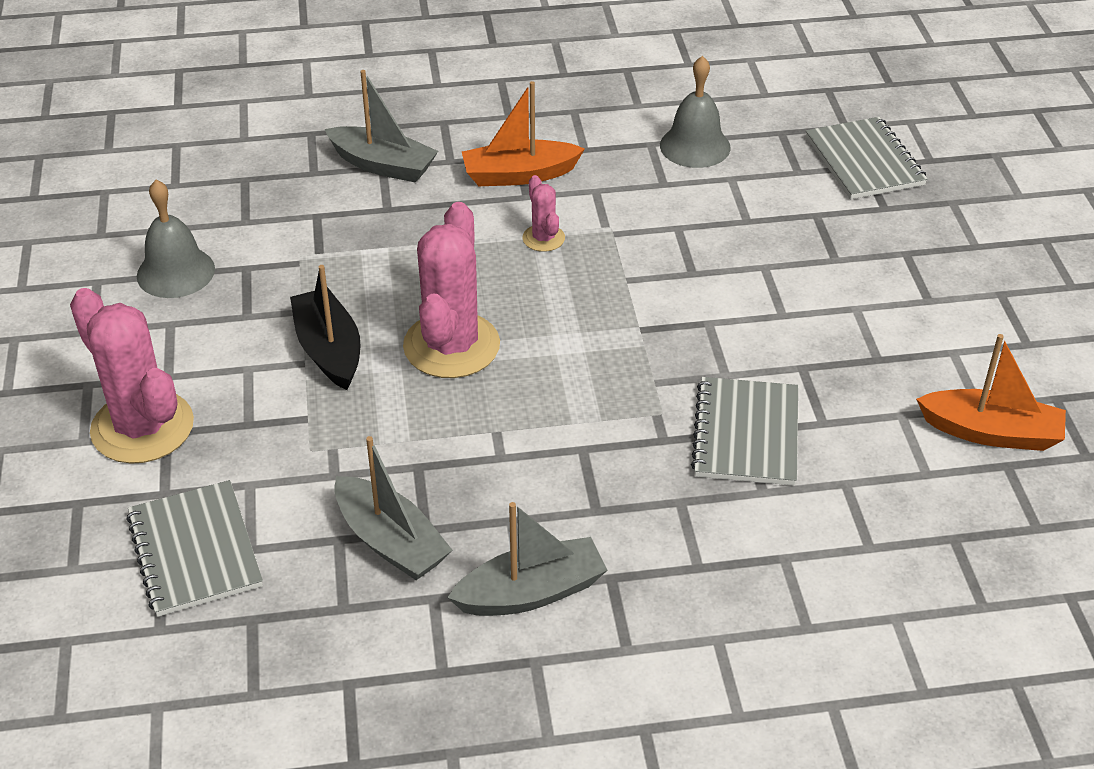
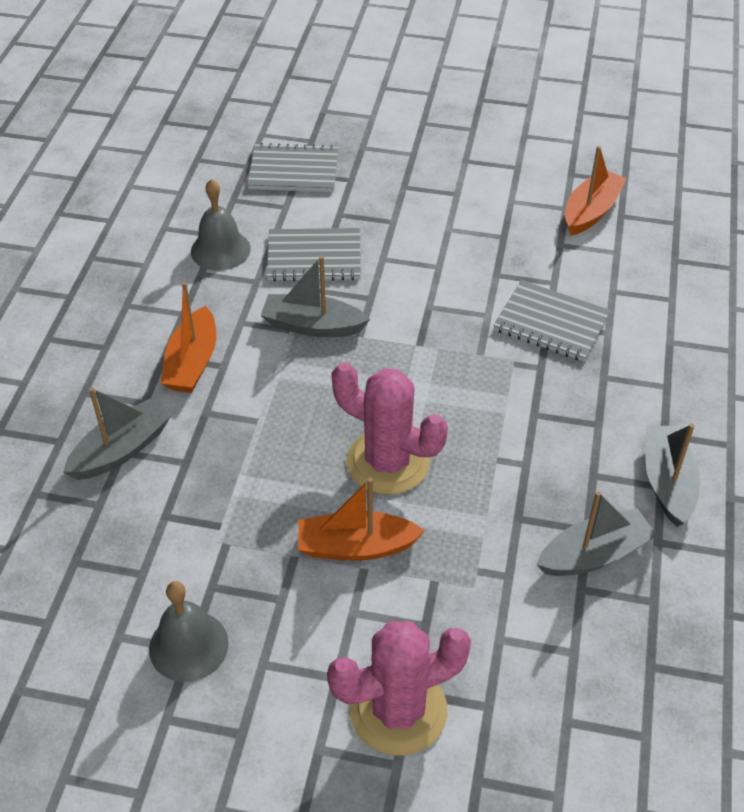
camera: 70 degrees left, 5 degrees up
(195, 551) = (565, 694): grey notebook -> grey notebook (314, 257)
(329, 350) = (356, 546): black boat -> orange boat
(543, 238) = (284, 370): pink cactus -> none
(620, 241) = (312, 326): none -> grey boat

